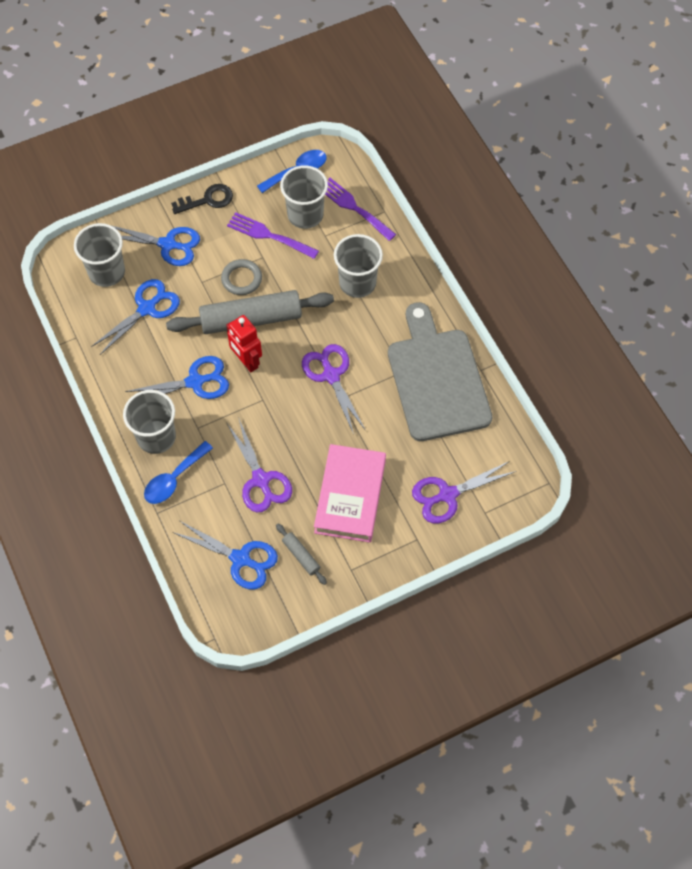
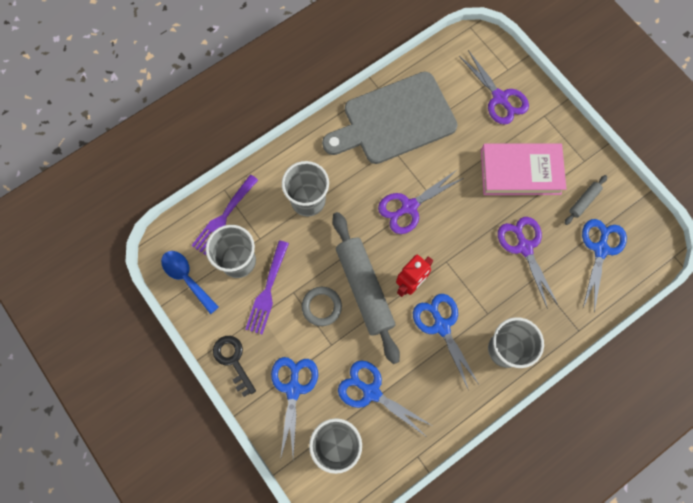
camera: 100 degrees left, 10 degrees up
(174, 479) = (543, 323): blue spoon -> none
(261, 480) = (524, 247): purple scissors -> purple scissors turned 75 degrees counterclockwise

